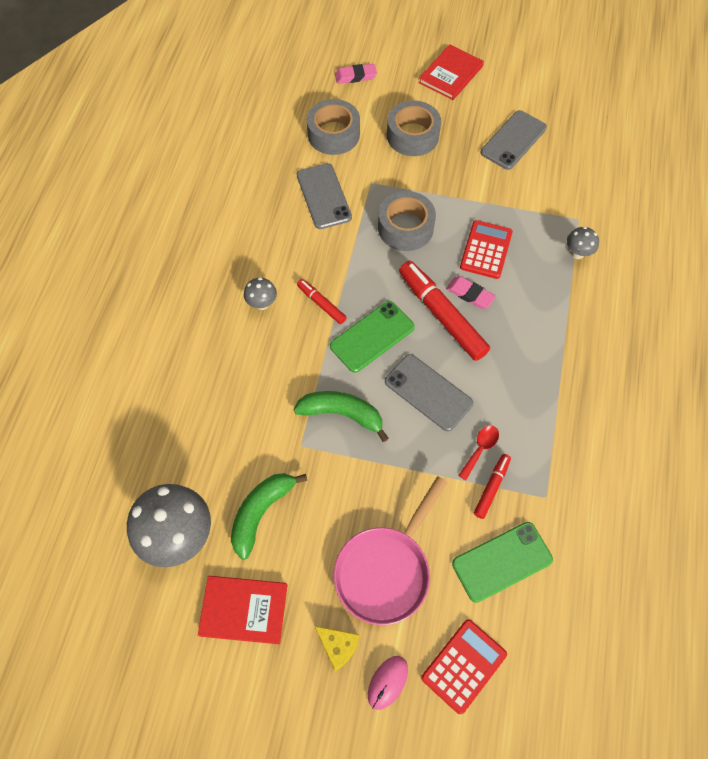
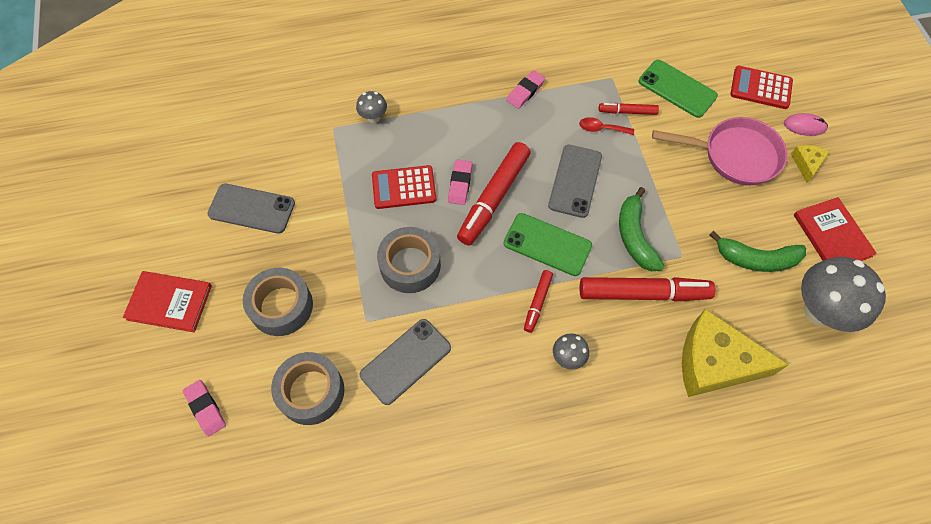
camera: 115 degrees left, 0 degrees up
(191, 413) = (714, 363): none -> yellow cheese
(284, 390) = (642, 293): none -> red marker
(559, 398) = (525, 91): none -> pink eraser

